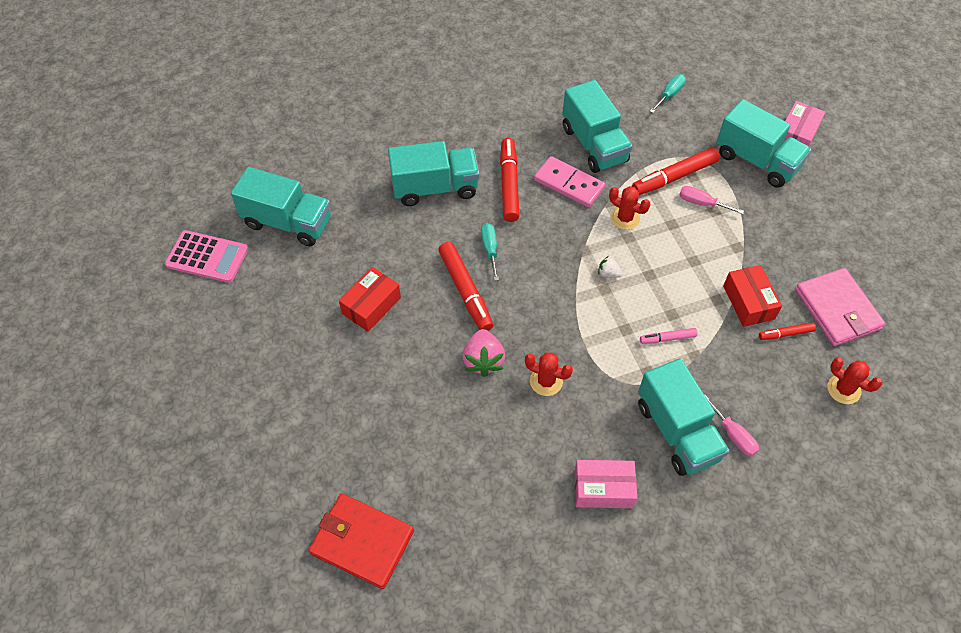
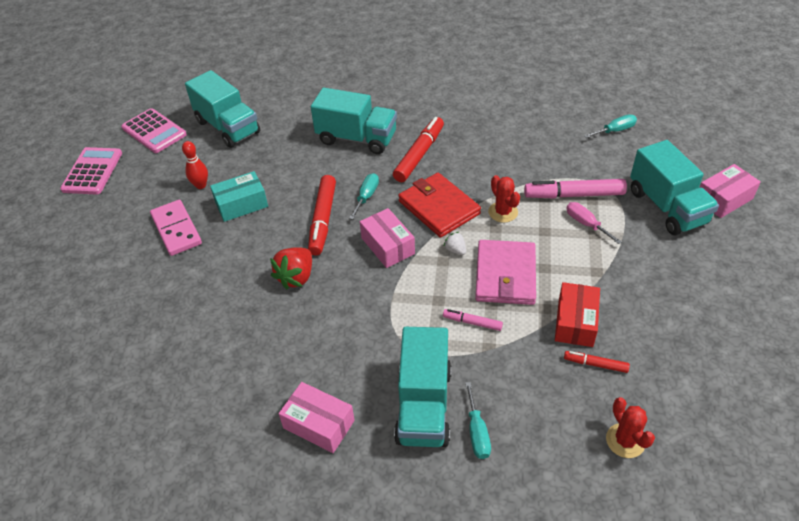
camera: 30 degrees right, 10 degrees down
(175, 331) = (92, 171): none -> pink calculator
(311, 301) = (201, 185): none -> red bowling pin
(362, 542) = (93, 374): red wallet -> red wallet (438, 207)
(371, 306) = (241, 204): red box -> turquoise box
(483, 360) = (296, 277): pink strawberry -> red strawberry
(545, 293) = (388, 246): none -> pink box
(546, 381) = (336, 314): red cactus -> none
(569, 184) = (471, 170): pink domino -> pink domino (176, 229)
(594, 145) = (516, 148): turquoise truck -> none
(674, 177) = (574, 195): red marker -> pink marker
(733, 435) = (477, 432): pink screwdriver -> turquoise screwdriver
(837, 309) = (668, 364): pink wallet -> pink wallet (505, 275)

